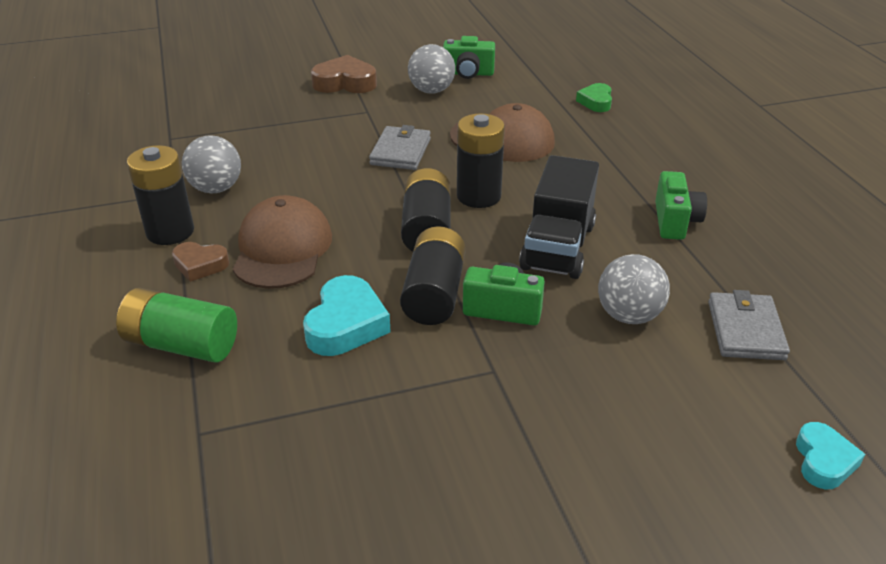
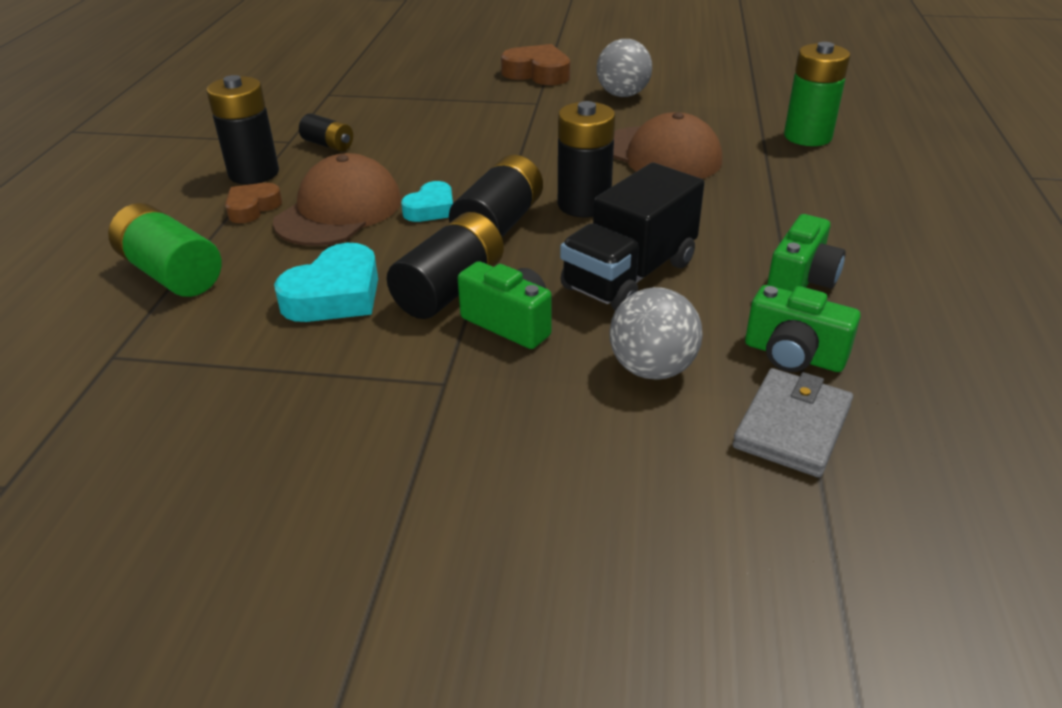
camera: 25 degrees right, 0 degrees up
(200, 265) = (252, 208): brown heart -> brown heart turned 90 degrees clockwise
(216, 189) = (328, 145): grey ball -> black battery
(400, 152) = (537, 146): grey wallet -> none
(468, 73) = (678, 85): green camera -> green camera (793, 355)
(596, 102) = (807, 136): green heart -> green battery
(823, 461) = (770, 618): turquoise heart -> turquoise heart (431, 209)

